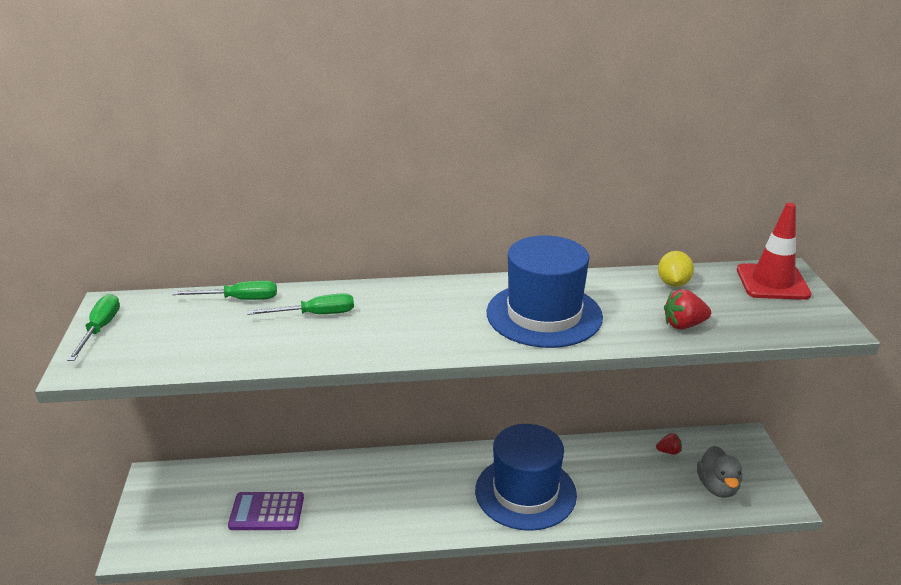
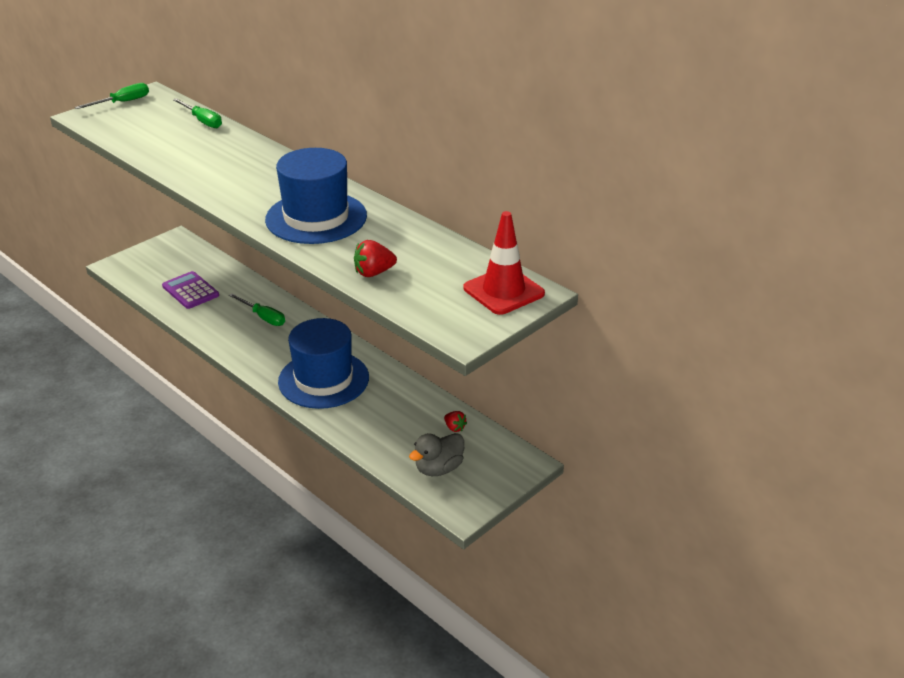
camera: 50 degrees right, 5 degrees up
(315, 314) = (215, 148): green screwdriver -> green screwdriver (263, 317)
(673, 283) = (436, 250): yellow lemon -> none
(683, 325) = (373, 273): red strawberry -> red strawberry turned 60 degrees counterclockwise

